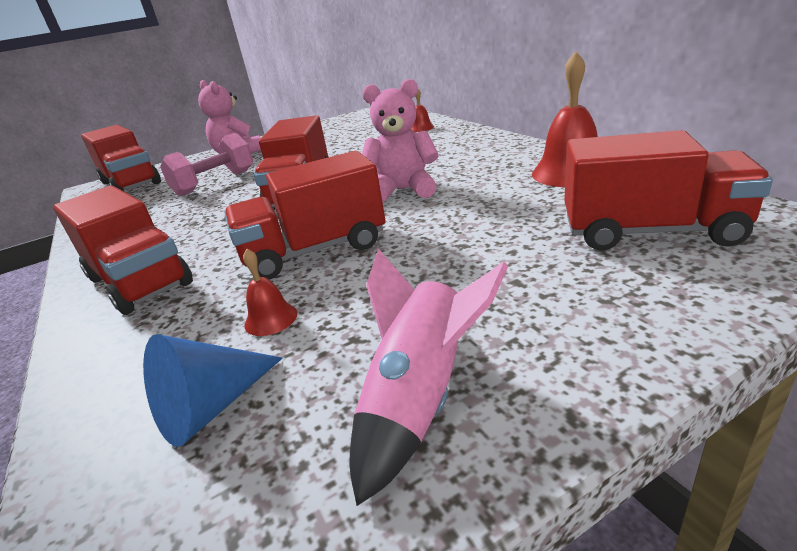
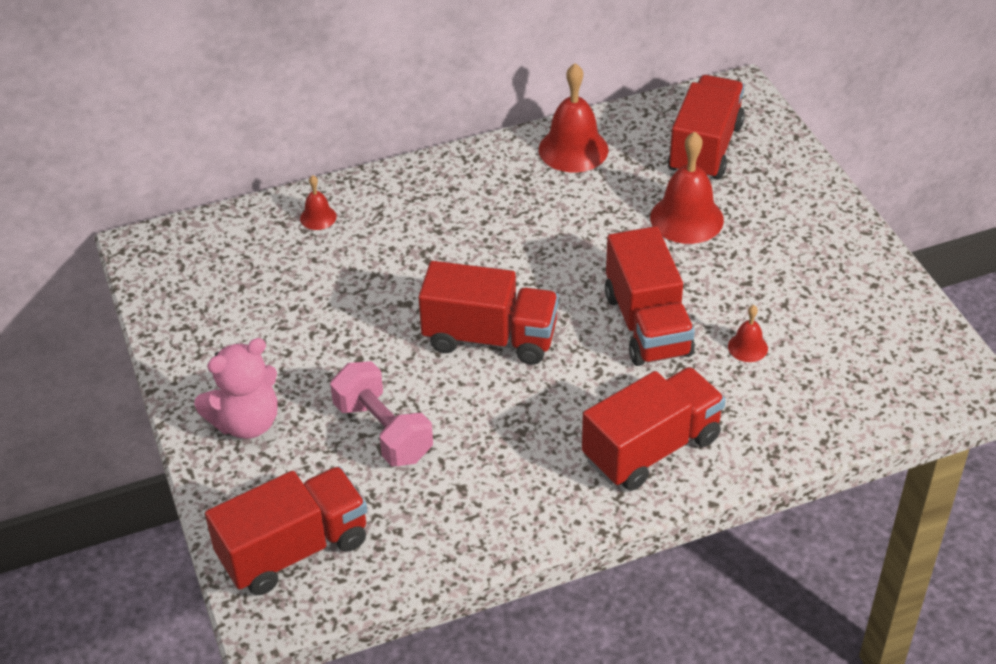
camera: 85 degrees left, 15 degrees up
(212, 406) = (833, 368): blue cone -> none
(403, 190) = (541, 257): pink teddy bear -> none
(421, 398) = (844, 280): pink rocket -> none
(499, 243) = (686, 218): none -> red bell

